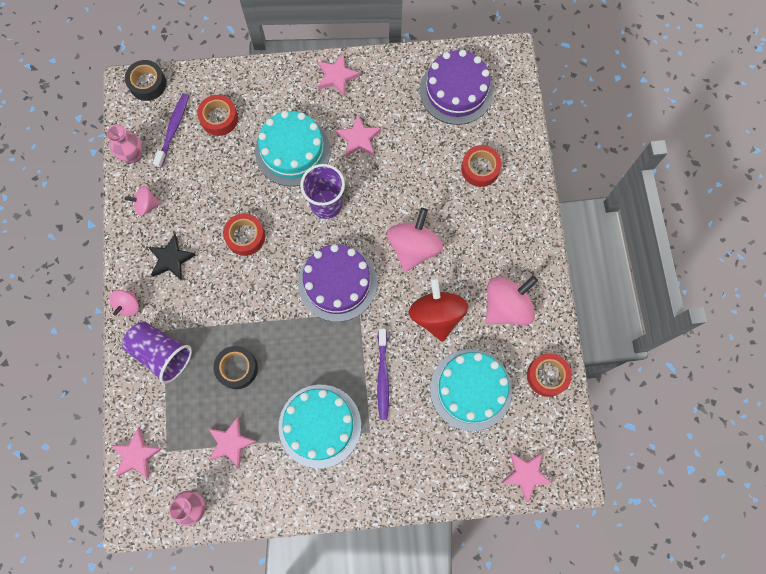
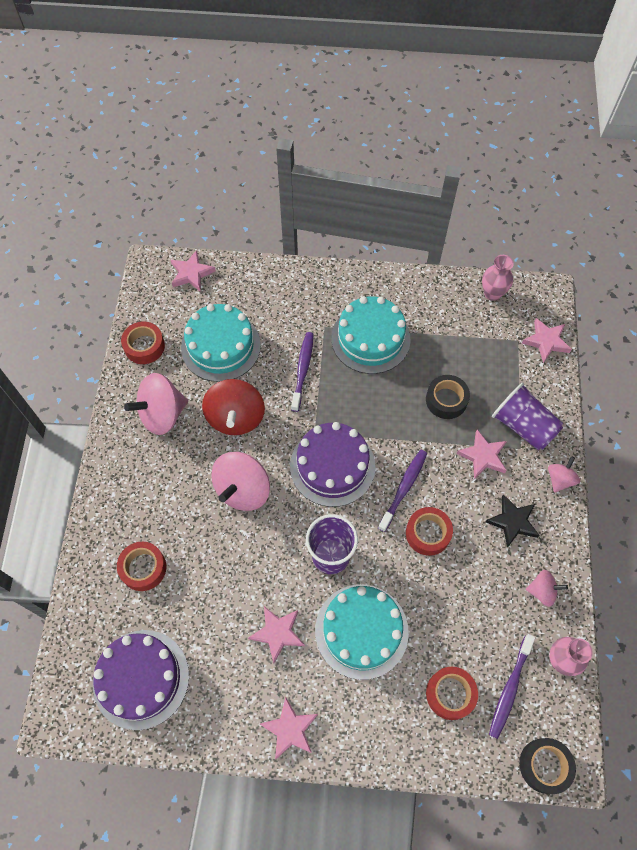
camera: 170 degrees left, 10 degrees down
(231, 443) = (456, 337): pink star -> pink star (483, 456)
(270, 273) = (403, 489): none -> purple toothbrush

